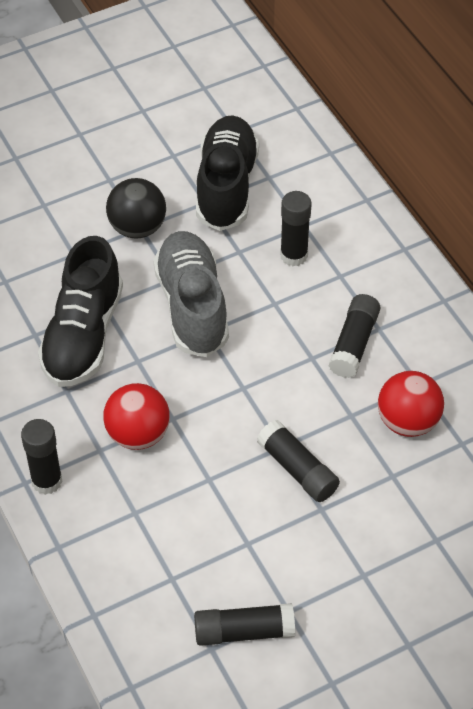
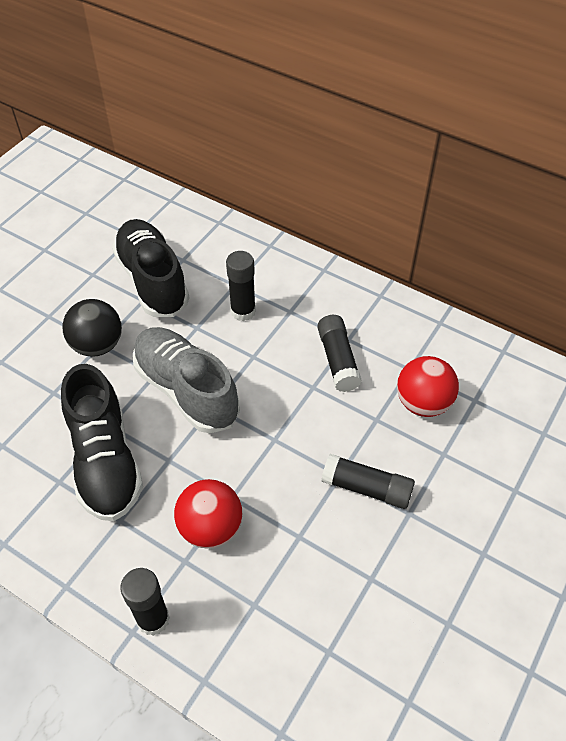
camera: 30 degrees left, 0 degrees up
(243, 631) = (425, 667): black glue stick -> none

